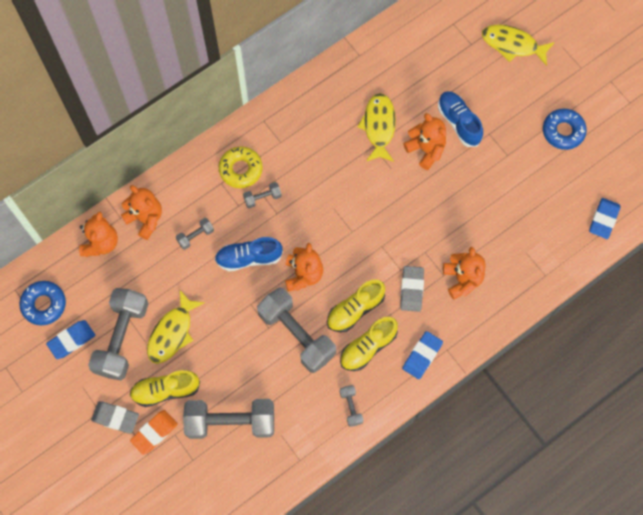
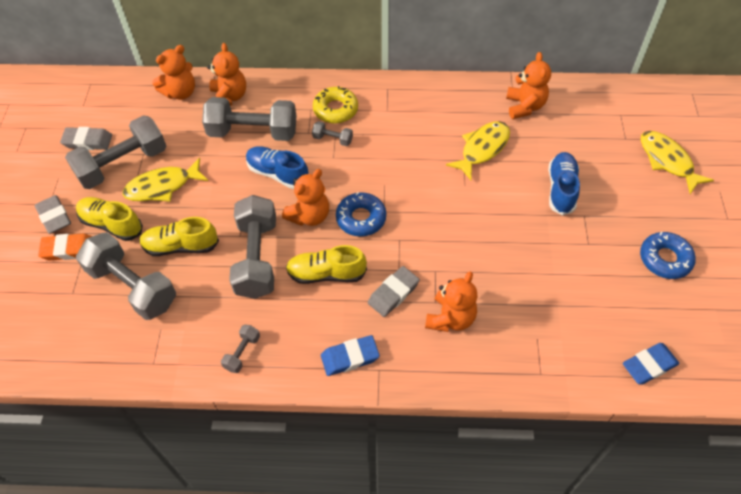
camera: 40 degrees right, 15 degrees down
(44, 304) = (97, 105): blue donut -> blue donut (361, 218)
(71, 340) = (88, 141): blue eraser -> grey eraser
(195, 236) = (253, 132): grey dumbbell -> grey dumbbell, size x2.27
(368, 347) = (307, 313): yellow shoe -> yellow shoe (181, 246)
(426, 149) = (510, 191): orange teddy bear -> orange teddy bear (524, 106)

